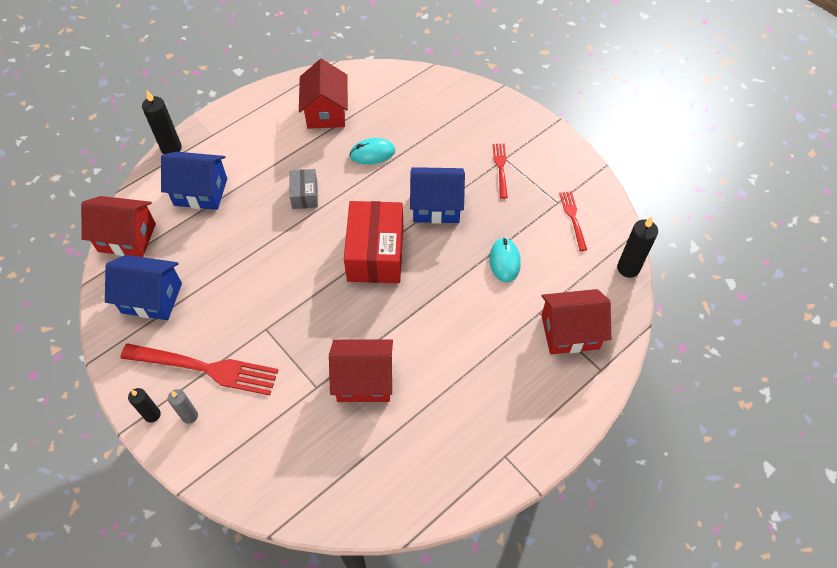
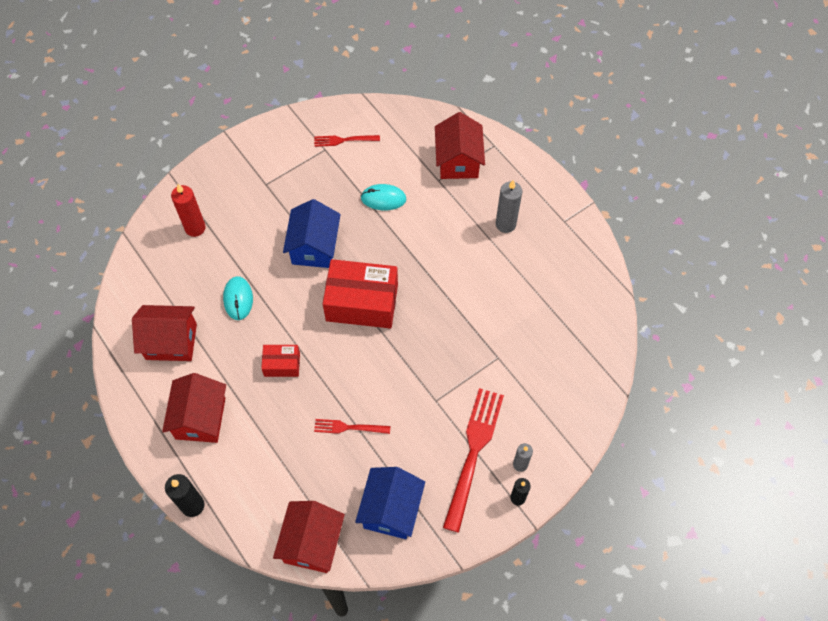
camera: 85 degrees left, 5 degrees up
(200, 192) = (261, 469): blue house -> none
(304, 195) = (282, 364): grey box -> red box
(364, 380) = (493, 318): red house -> red house (200, 418)
(446, 112) = (195, 228): none -> red candle
(490, 388) = (505, 224): none -> grey candle
(500, 168) = (277, 189): red fork -> red fork (349, 427)
(628, 268) = (401, 109): black candle -> none

